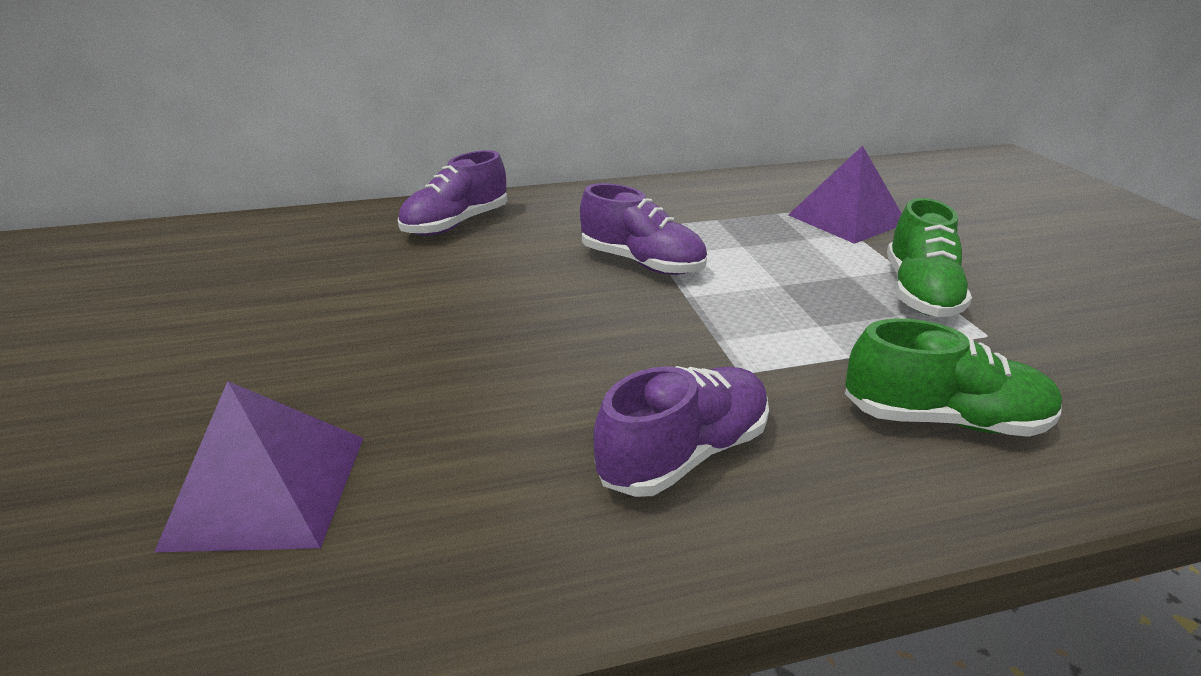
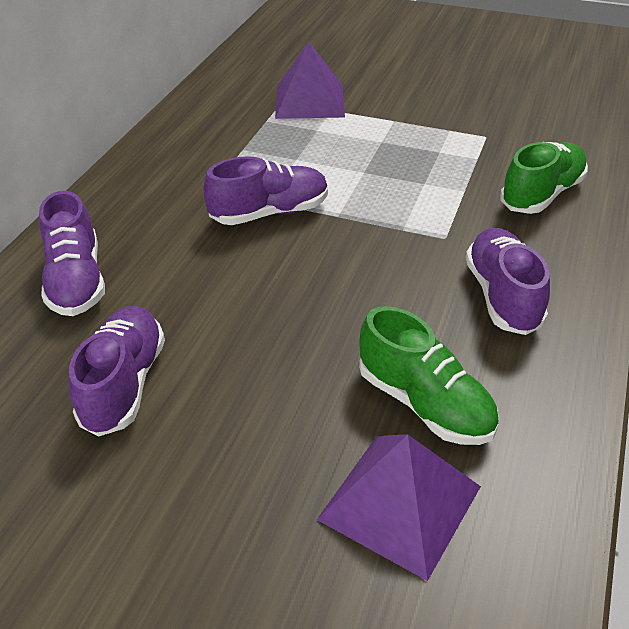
camera: 55 degrees left, 10 degrees up
(351, 285) = (124, 384): none -> purple shoe
(919, 292) = (424, 130): green shoe -> green shoe (424, 403)

